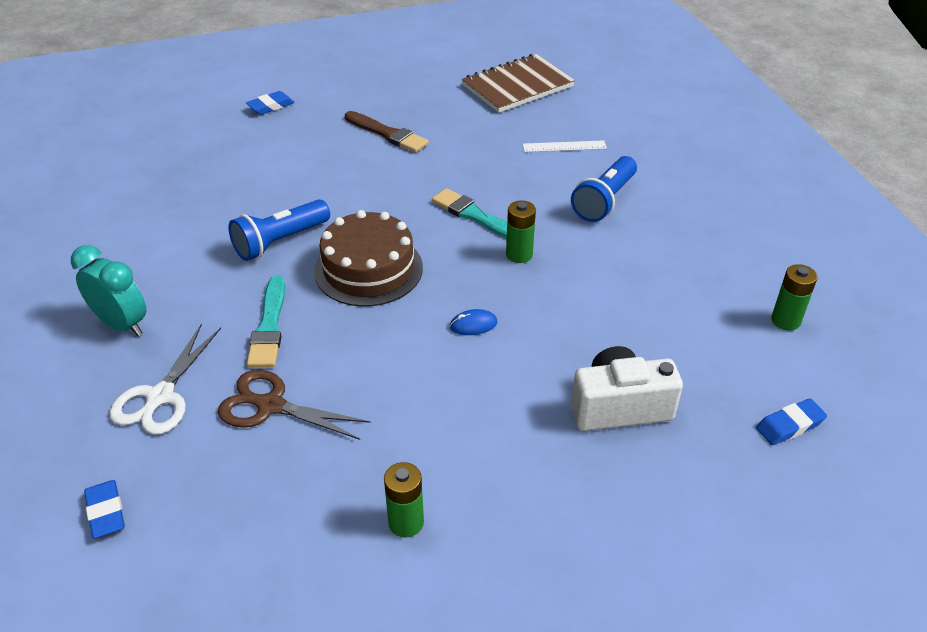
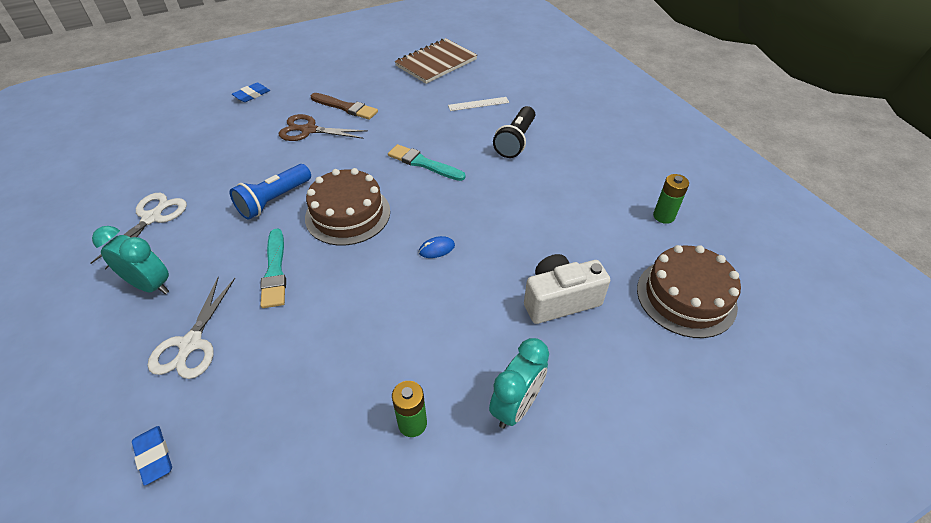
camera: 10 degrees left, 5 degrees up
(132, 245) = (152, 218): none -> white scissors
(270, 405) = (285, 338): brown scissors -> brown scissors (308, 130)
(519, 255) = (461, 189): green battery -> none
(536, 522) = (516, 406): none -> turquoise clock
(604, 200) = (515, 141): blue flashlight -> black flashlight
(789, 425) = (686, 297): blue eraser -> brown cake

